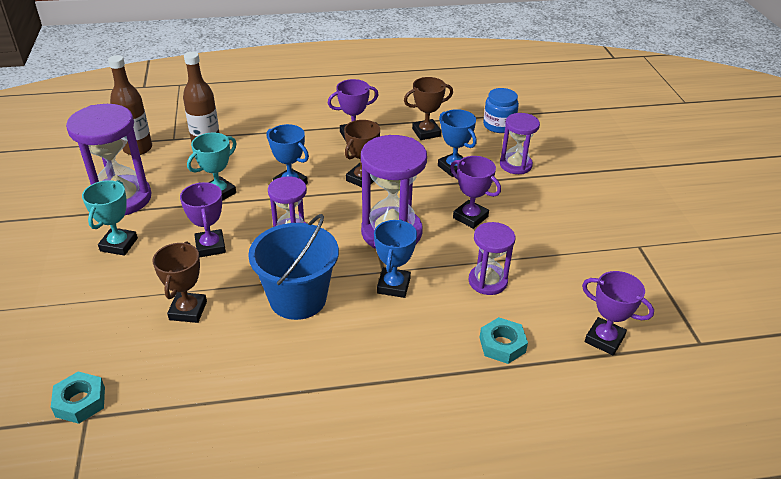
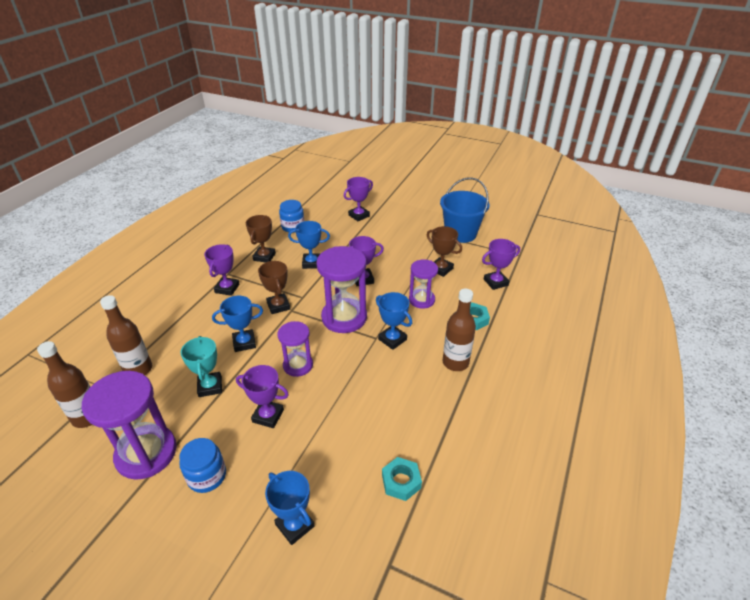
camera: 55 degrees left, 0 degrees up
(80, 402) = (370, 564): turquoise nut -> turquoise nut (401, 481)
(97, 327) = (295, 525): none -> blue trophy
(119, 244) = (207, 476): turquoise trophy -> blue jar
(188, 310) = (326, 456): brown trophy -> brown trophy (441, 269)
(298, 298) = (365, 389): blue bucket -> blue bucket (460, 233)
(405, 358) = (455, 362): none -> brown bottle
(515, 165) = (336, 240): purple hourglass -> none
(584, 160) = (359, 215): none -> purple trophy

